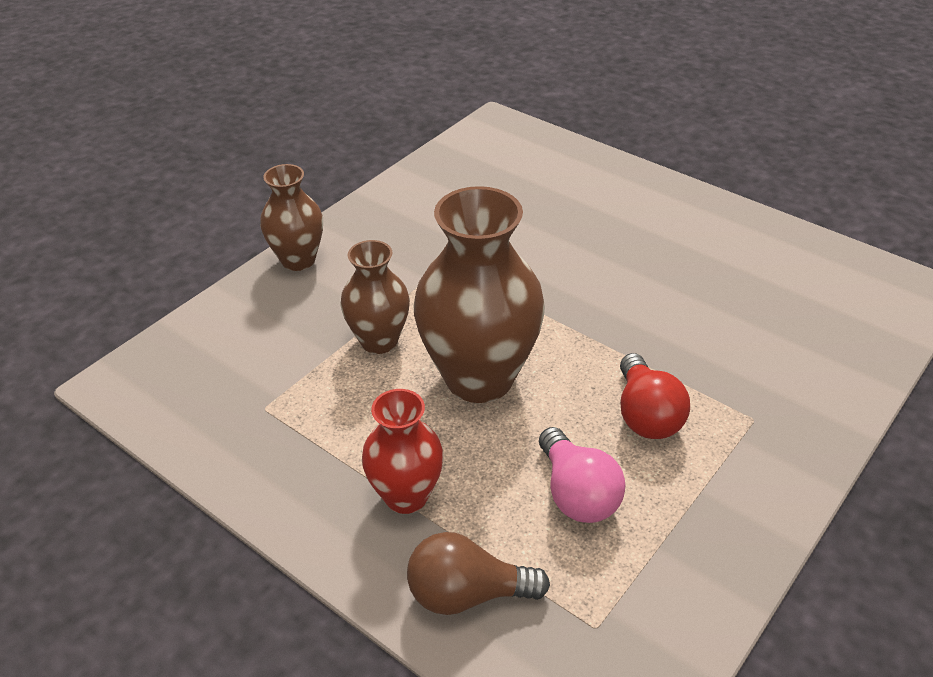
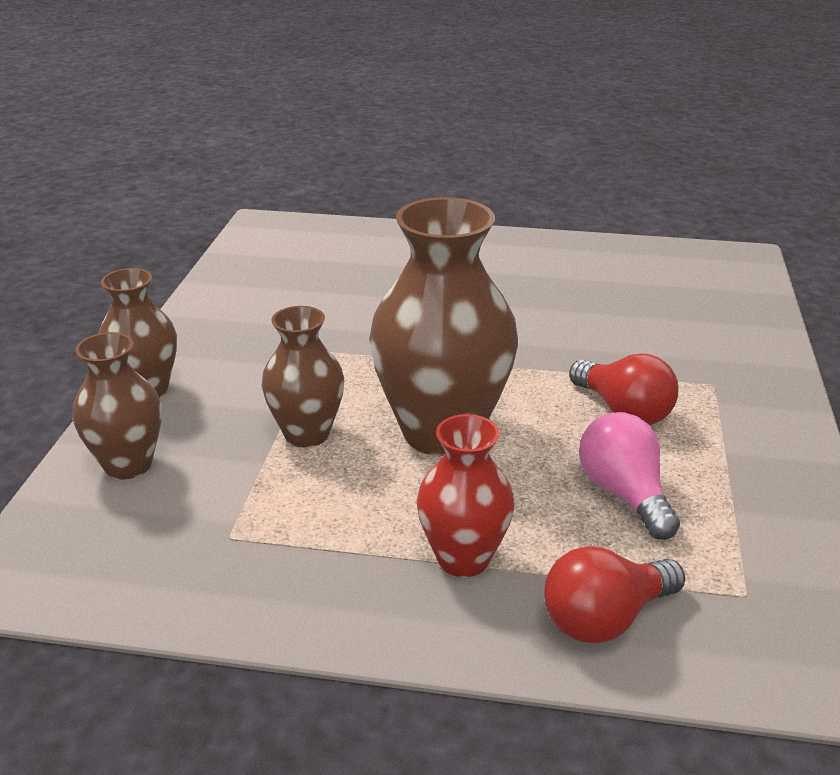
camera: 30 degrees left, 10 degrees down
(243, 321) = (128, 465): none -> brown vase
(467, 594) = (605, 619): brown light bulb -> red light bulb
(577, 494) = (624, 494): pink light bulb -> pink light bulb turned 150 degrees counterclockwise

